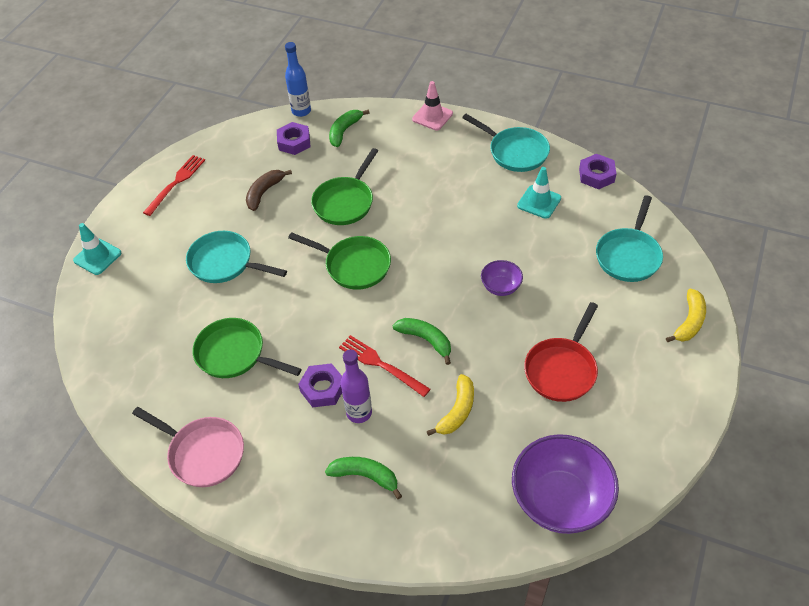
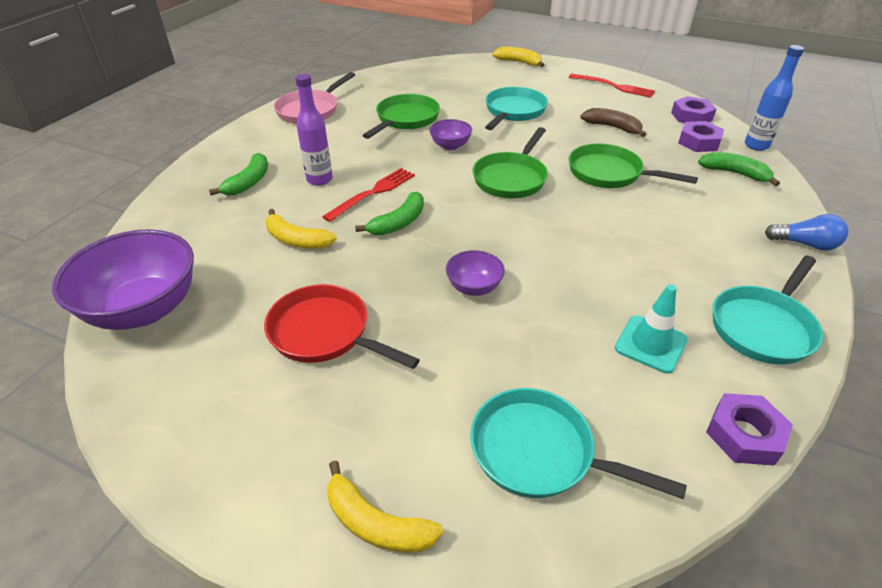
camera: 90 degrees right, 10 degrees down
(97, 257) = (519, 62): turquoise traffic cone -> yellow banana
(295, 311) = (450, 146): none -> purple bowl
(322, 388) = (354, 161): purple nut -> purple nut (691, 116)
(432, 116) = (805, 244): pink traffic cone -> blue light bulb

